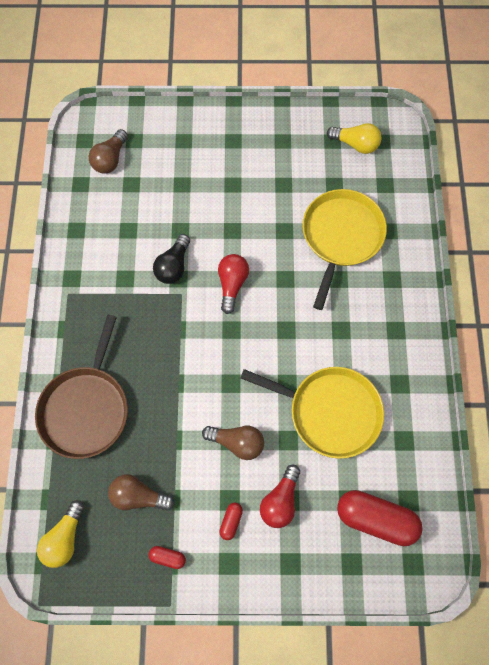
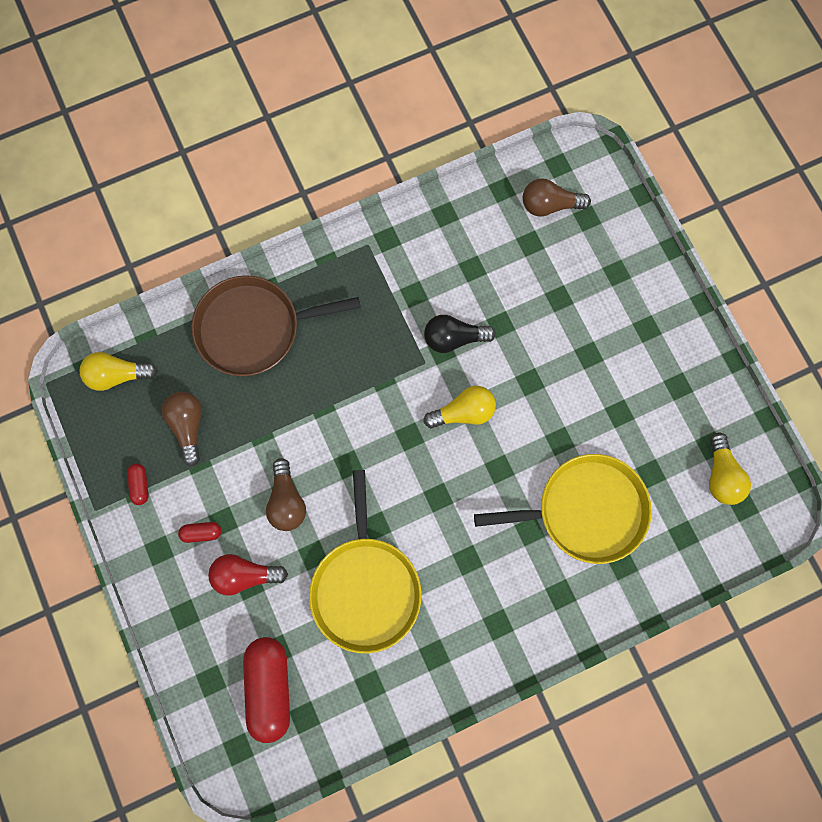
camera: 65 degrees right, 5 degrees up
(232, 284) = (463, 412): red light bulb -> yellow light bulb

